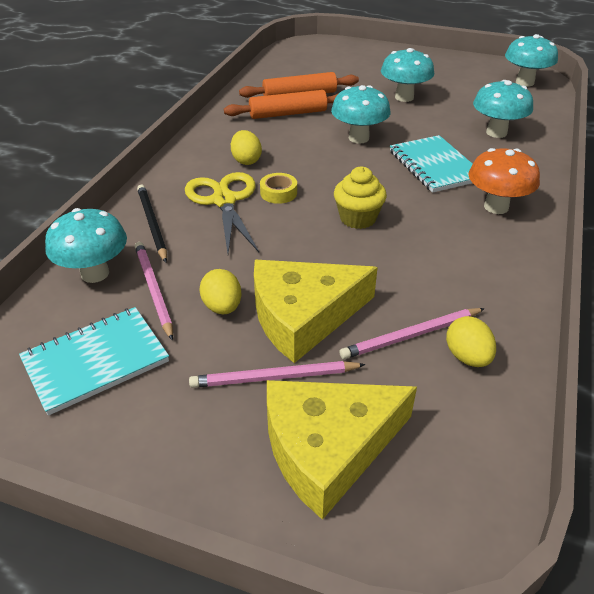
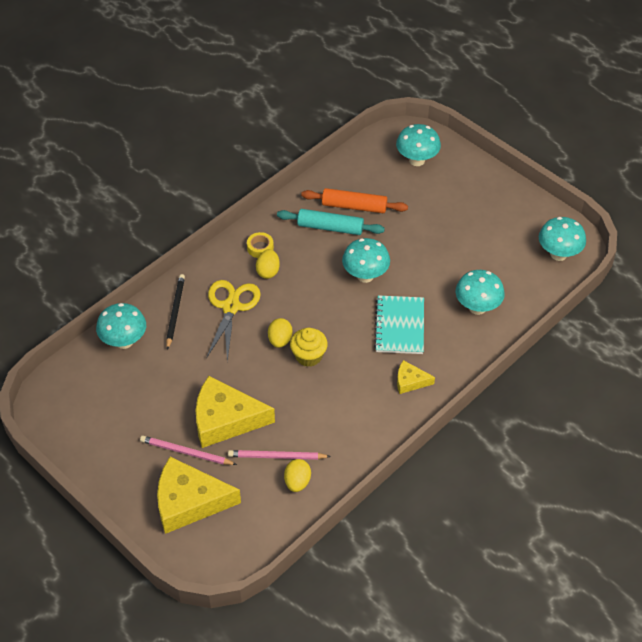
camera: 25 degrees right, 10 degrees up
(96, 361) = (100, 405): turquoise notebook -> none
(153, 290) = (151, 367): pink pencil -> none
(222, 307) = (184, 395): yellow egg -> yellow egg (280, 340)
(278, 193) = (271, 313): yellow tape -> yellow tape (260, 248)
(288, 114) = (330, 227): orange rolling pin -> turquoise rolling pin
(404, 97) = (437, 239): turquoise mushroom -> turquoise mushroom (417, 160)
(496, 207) = (410, 381): orange mushroom -> yellow cheese

